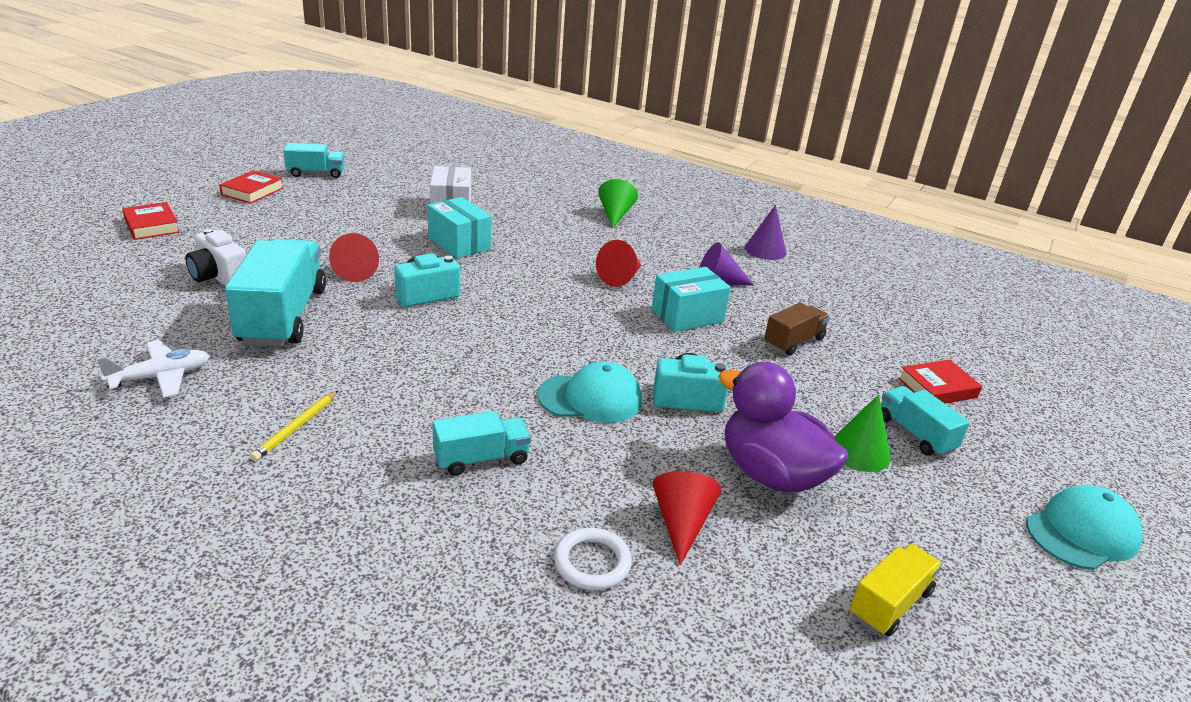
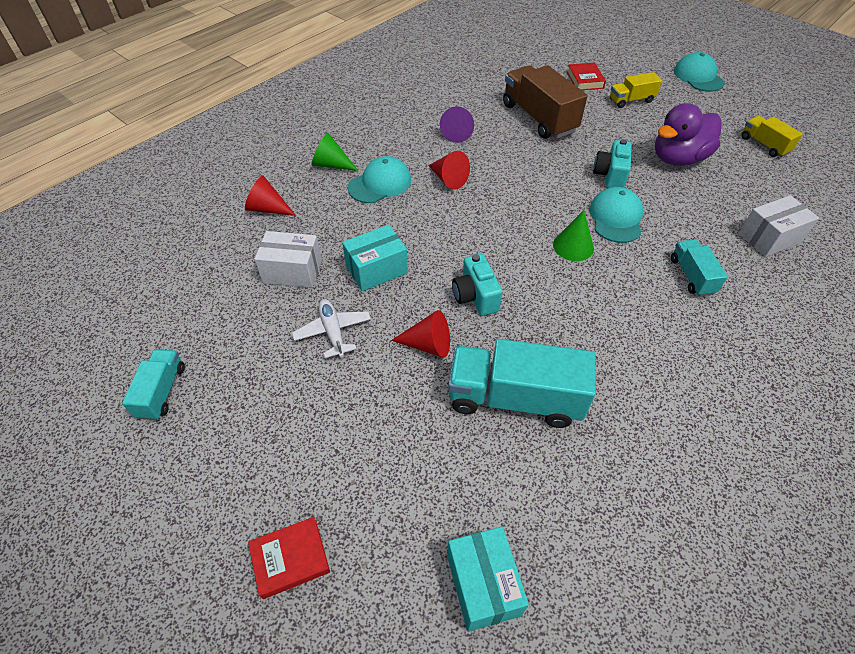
camera: 75 degrees left, 20 degrees up
(161, 377) = (624, 482): white plane -> white plane (333, 332)
(219, 277) = (435, 462): white camera -> none
(252, 191) = (203, 456): red book -> none
(296, 427) = (678, 377): yellow pencil -> none
(592, 562) = (769, 238): white ring -> white box
(594, 240) = (380, 184): none -> turquoise cap
(681, 523) = (728, 199): red cone -> red cone (268, 209)
(687, 316) = (507, 156): turquoise box -> turquoise box (483, 584)
(765, 250) = (407, 100): purple cone -> none
(793, 342) = (539, 118): brown truck -> brown truck, size x1.87
(859, 451) = (651, 123): green cone -> green cone (573, 246)
(915, 434) = (631, 100): turquoise truck -> yellow truck

